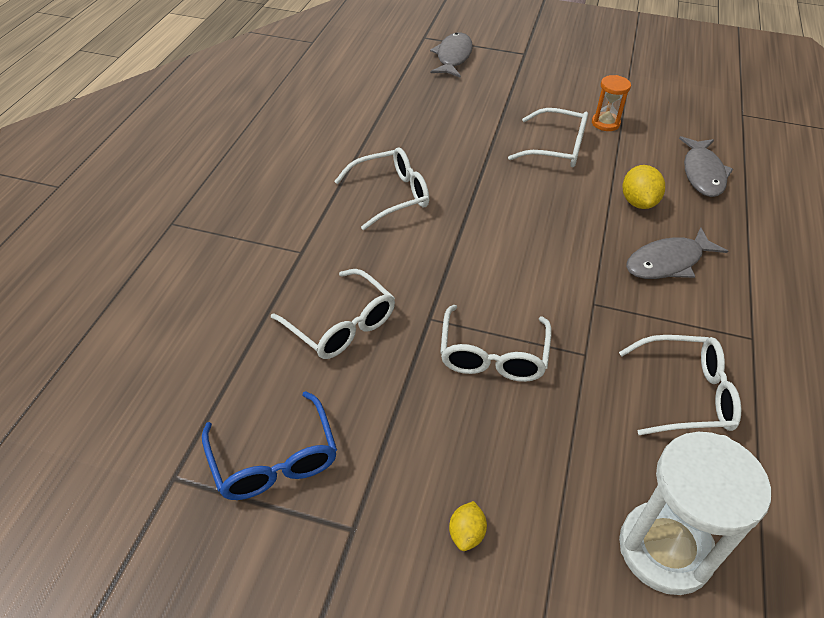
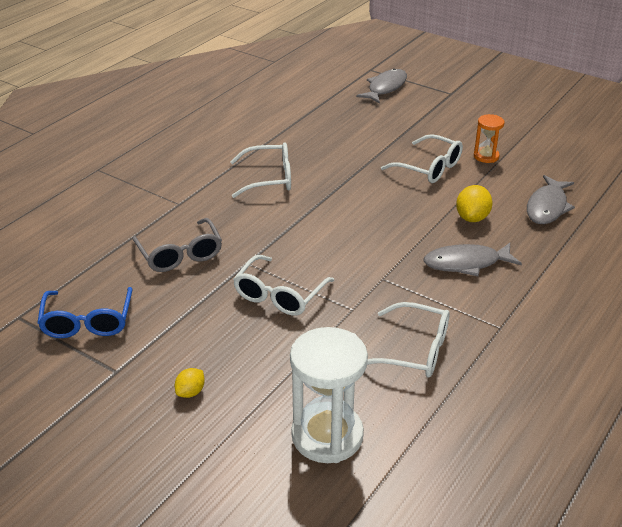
camera: 20 degrees right, 10 degrees down
(341, 324) = (180, 254): white glasses -> grey glasses

